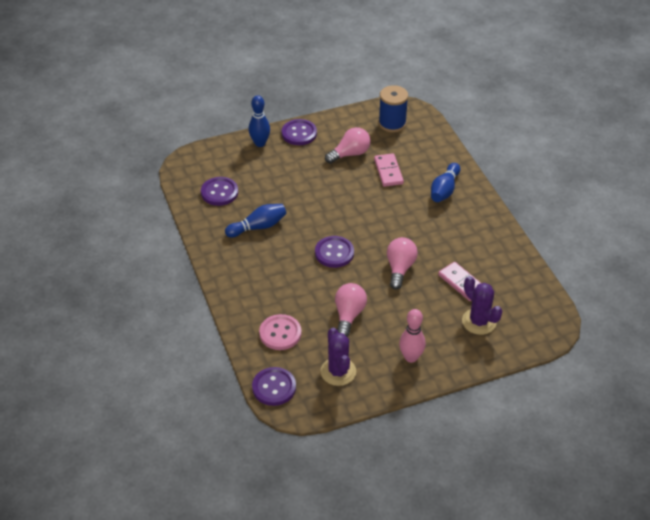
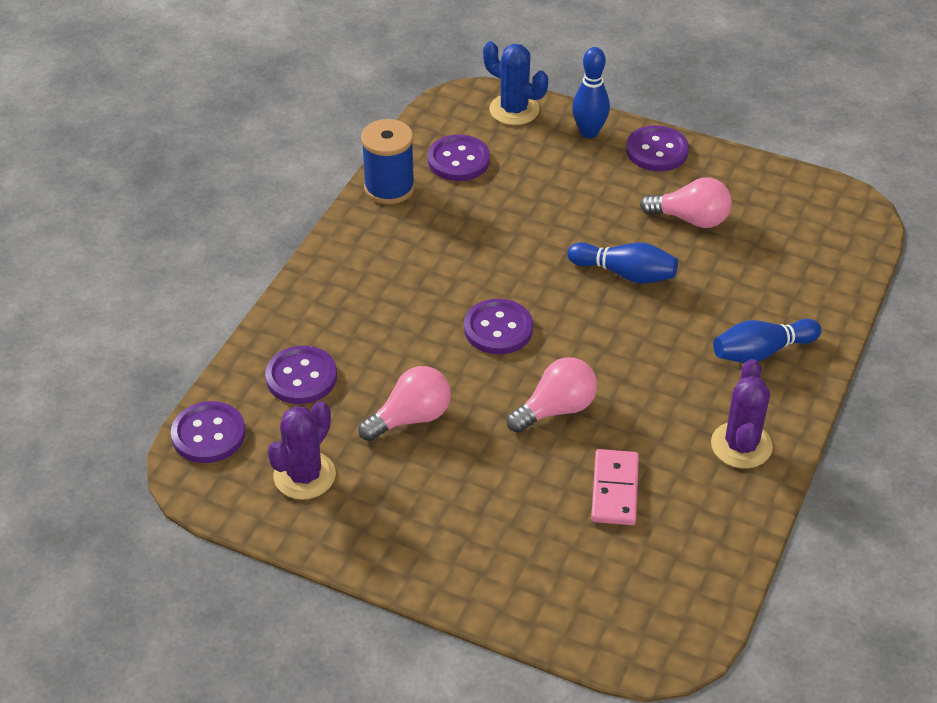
camera: 45 degrees right, 0 degrees up
(214, 154) = (514, 110): none -> blue cactus
(258, 227) = (448, 232): blue bowling pin -> blue bowling pin (625, 274)
(280, 333) = (301, 377): pink button -> purple button
(388, 171) = (713, 275): pink domino -> none
(392, 123) = (806, 216): blue spool -> blue spool (389, 188)
(411, 357) = (415, 530): pink bowling pin -> none
(479, 321) = (568, 557): purple cactus -> purple cactus (741, 445)

